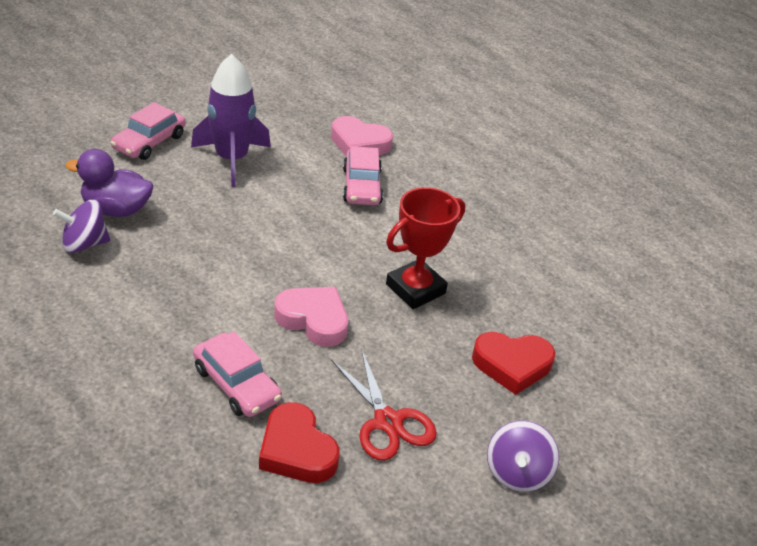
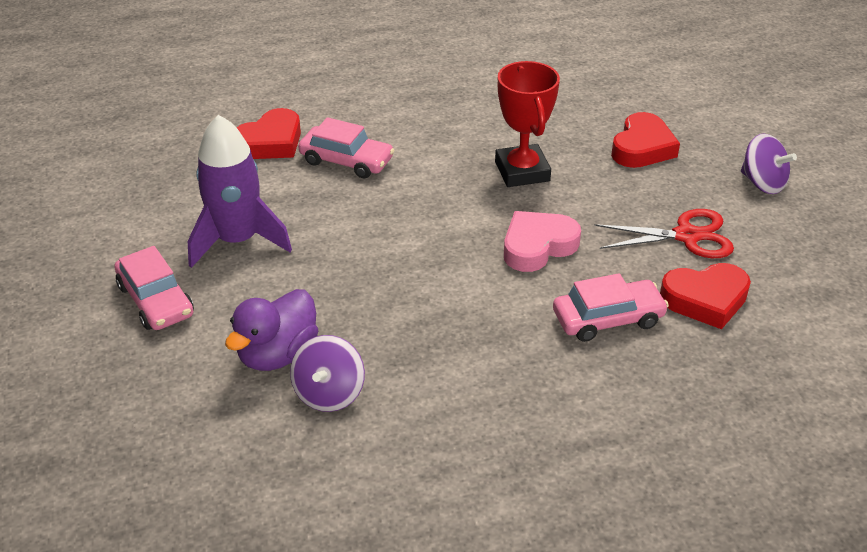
camera: 60 degrees left, 0 degrees up
(359, 143) = (270, 142): pink heart -> red heart

